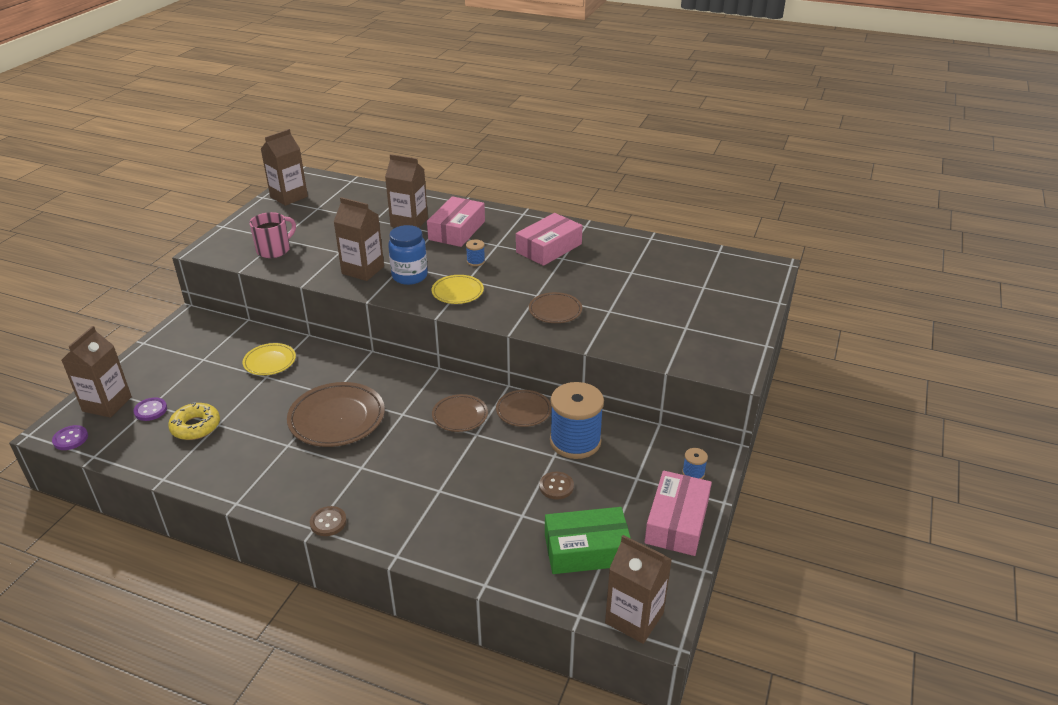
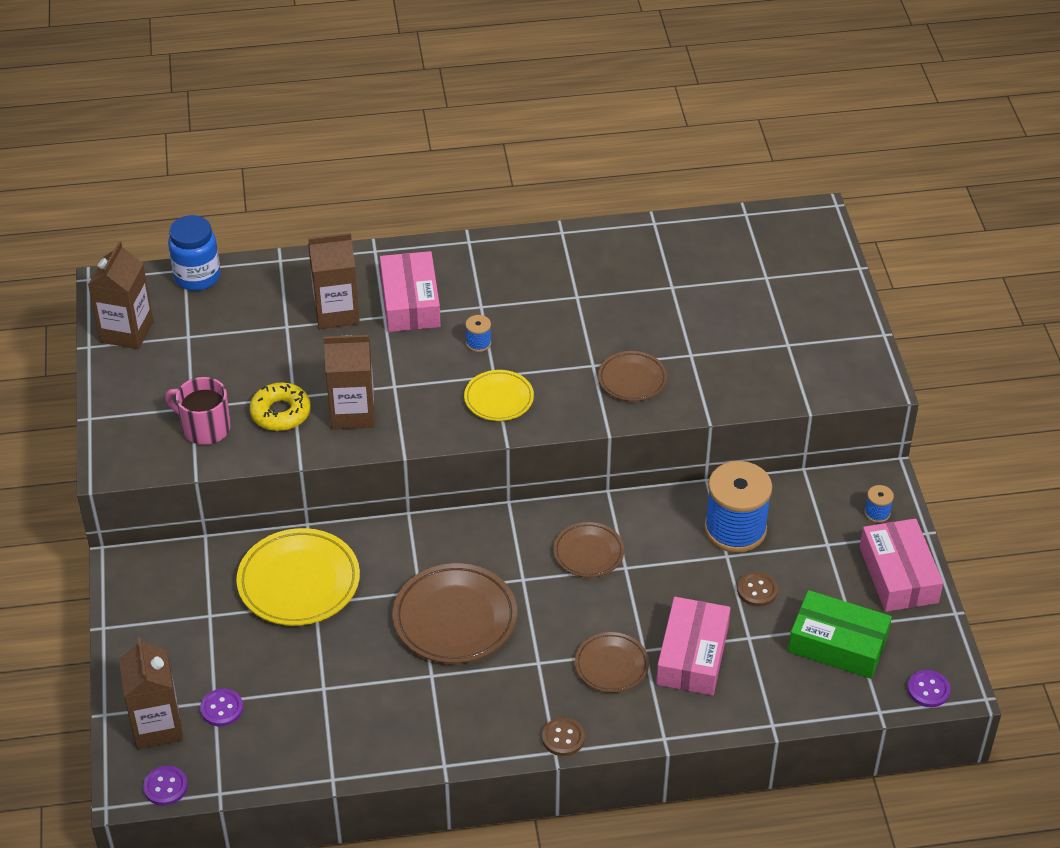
camera: 30 degrees left, 10 degrees up
(196, 426) = (300, 703): yellow donut -> yellow donut (280, 413)
(270, 362) = (299, 582): yellow plate -> yellow plate, size x1.71
(274, 250) = (205, 428): pink mug -> pink mug turned 75 degrees counterclockwise
(409, 276) = (420, 398): blue jar -> blue jar (197, 277)
(523, 411) = (652, 516): brown plate -> brown plate (611, 665)
(549, 248) = (548, 287): pink box -> pink box (692, 655)
(586, 550) = (837, 644): green box -> green box turned 60 degrees clockwise
(634, 618) = (928, 690): brown carton -> purple button

